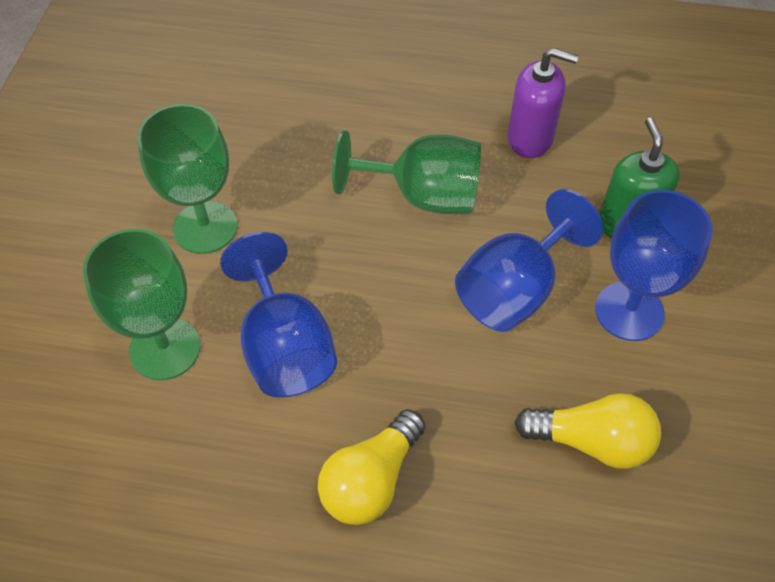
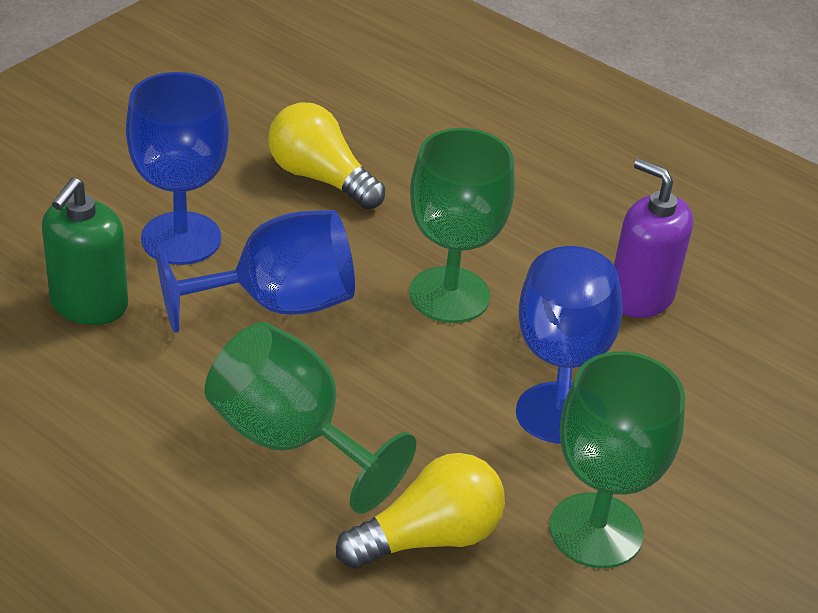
camera: 155 degrees left, 15 degrees down
(165, 348) = (697, 418): green goblet -> green goblet (449, 295)
(371, 480) = (537, 235): yellow light bulb -> yellow light bulb (428, 537)
(530, 138) = (89, 443): purple soap dispenser -> purple soap dispenser (640, 296)

